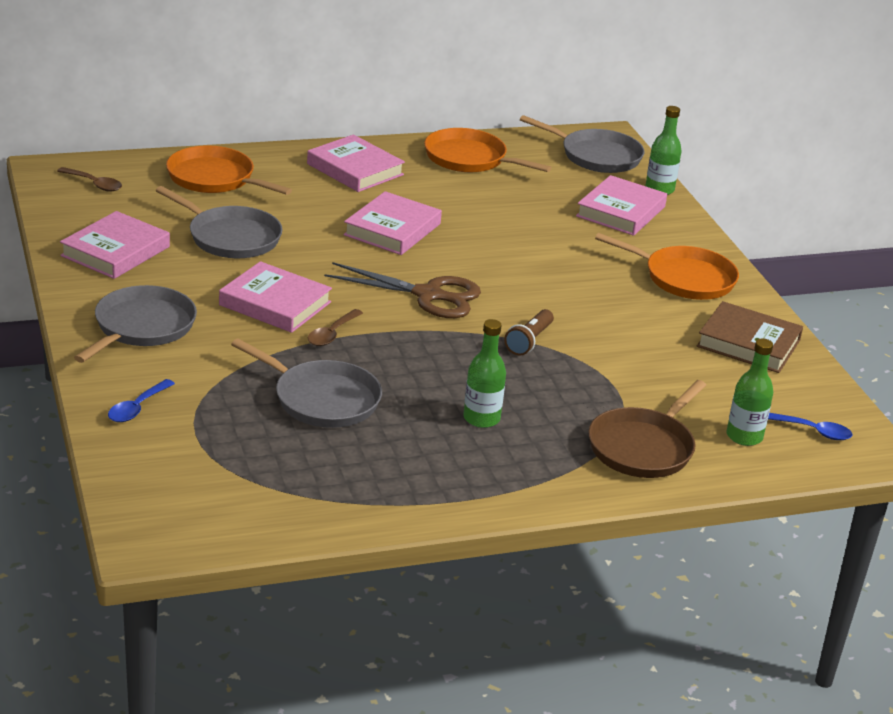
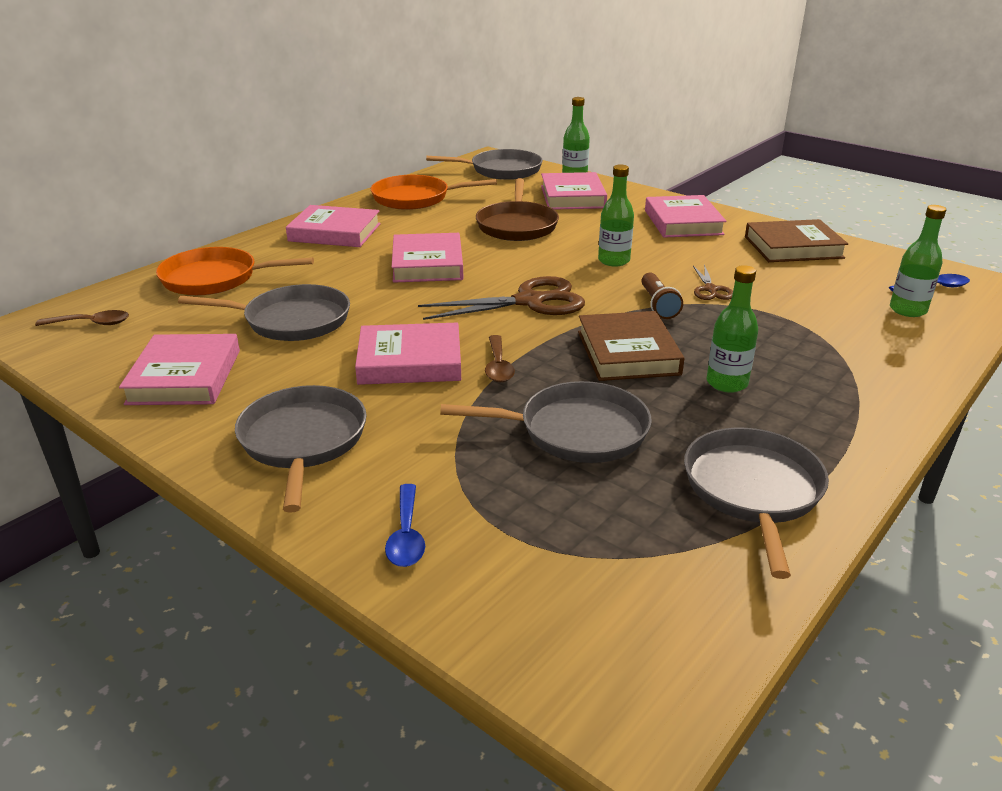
camera: 30 degrees left, 0 degrees up
(382, 485) = (753, 490): none -> grey pan
(442, 366) = (627, 353): none -> brown book
(555, 289) = (614, 261): none -> green bottle
(597, 347) = (710, 289): none -> brown scissors
(643, 448) = (869, 350): brown pan -> brown pan (517, 225)
(685, 278) = (683, 222): orange pan -> pink book

